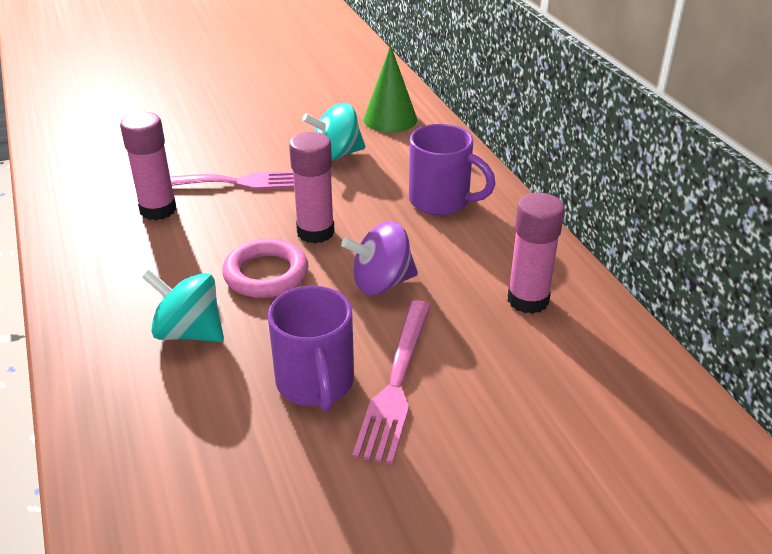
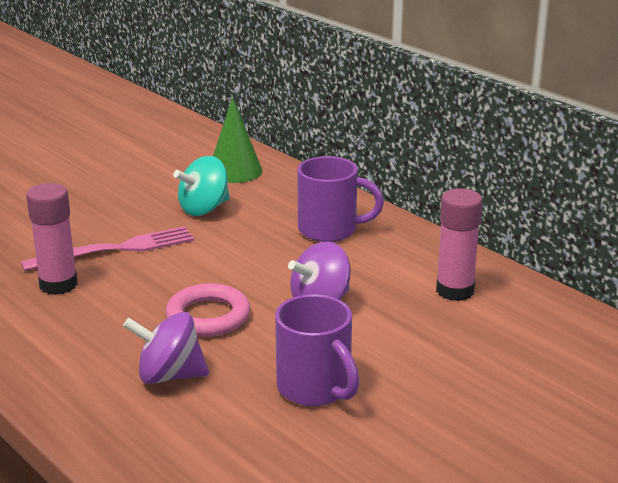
camera: 20 degrees left, 10 degrees down
(189, 332) = (169, 375): turquoise spinning top -> purple spinning top
(315, 232) = (230, 275): pink glue stick -> none
(396, 382) = (385, 372): pink fork -> none

